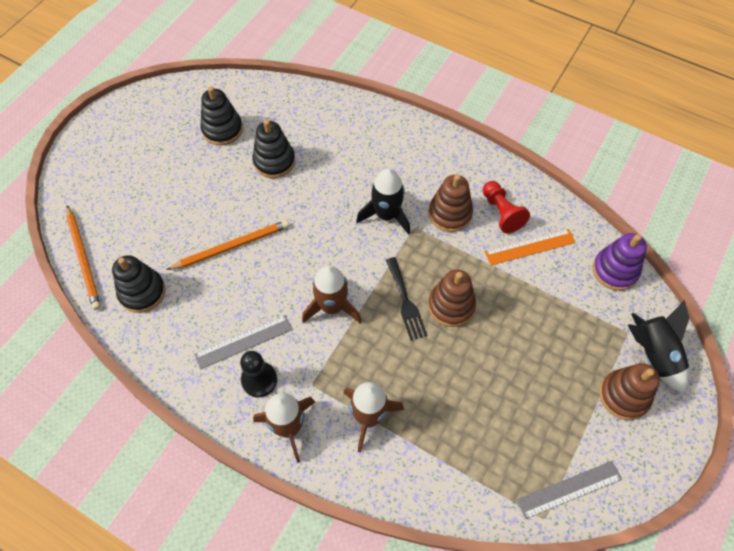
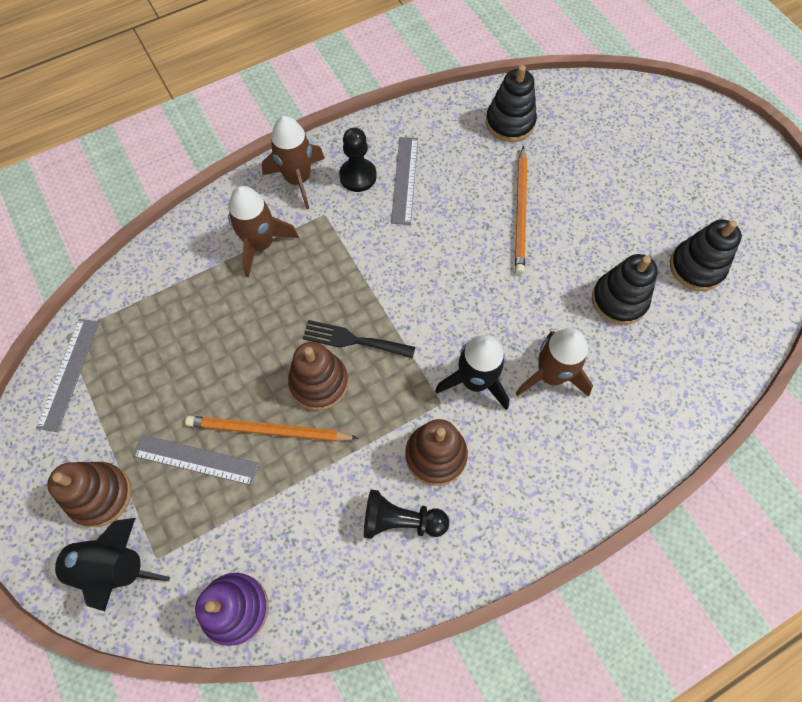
camera: 120 degrees right, 5 degrees up
(84, 259) = (575, 91): orange pencil -> orange pencil (268, 430)
(332, 307) = (393, 268): brown rocket -> brown rocket (551, 375)
(501, 213) = (401, 520): red pawn -> black pawn
(529, 247) = (333, 522): orange ruler -> none
(556, 350) = (196, 460): none -> grey ruler

